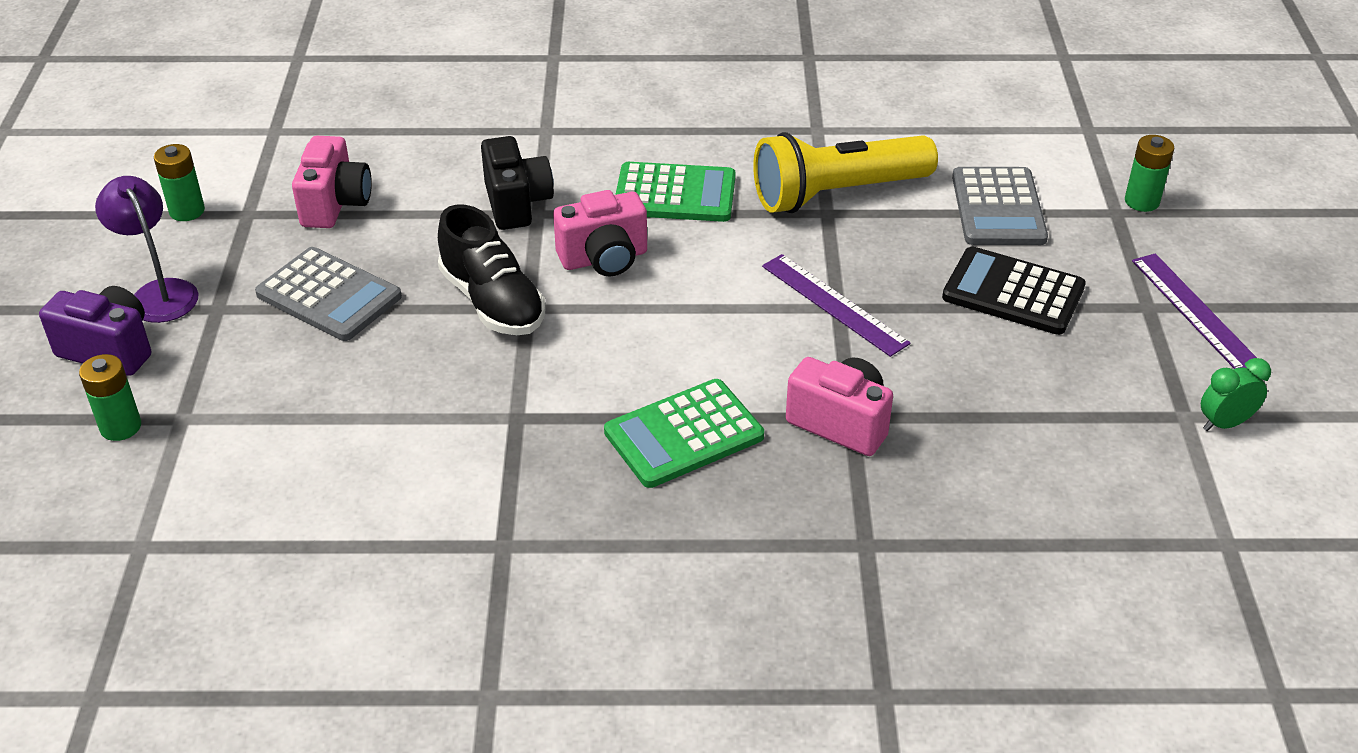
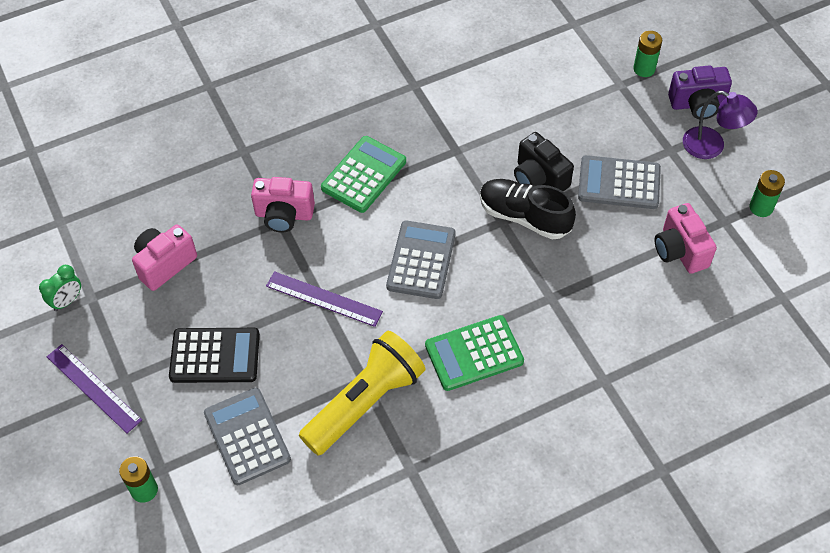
camera: 155 degrees right, 15 degrees up
(517, 203) = (569, 300): black camera -> black camera (539, 178)
(604, 259) = (483, 277): pink camera -> pink camera (164, 264)
(672, 302) = (421, 260): none -> grey calculator

